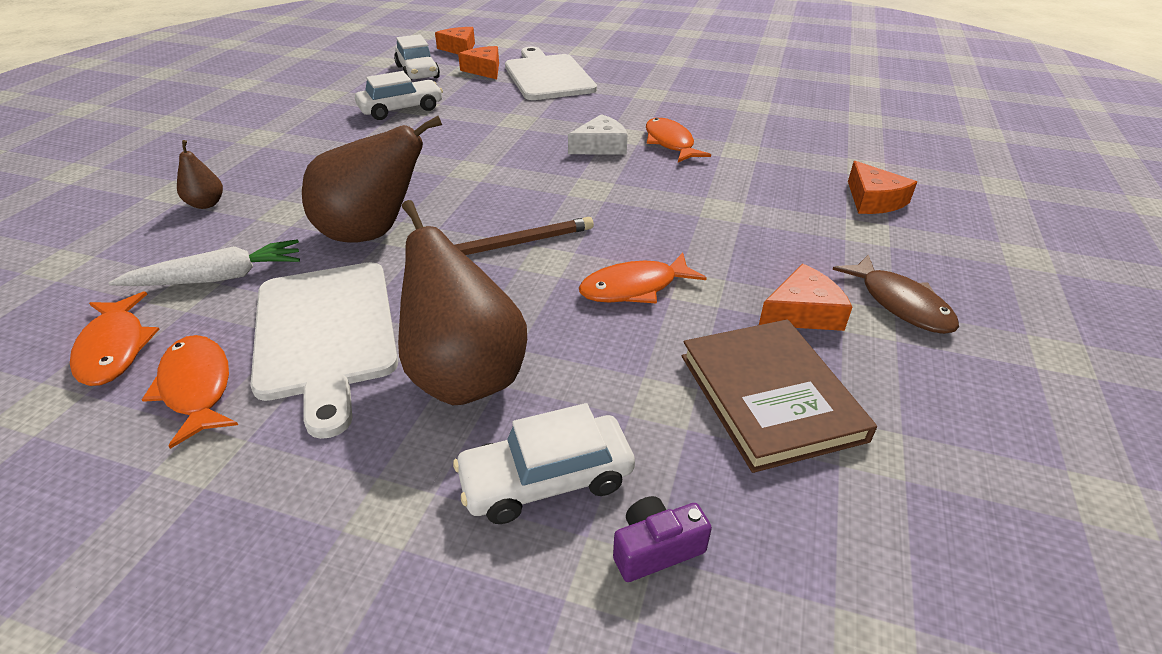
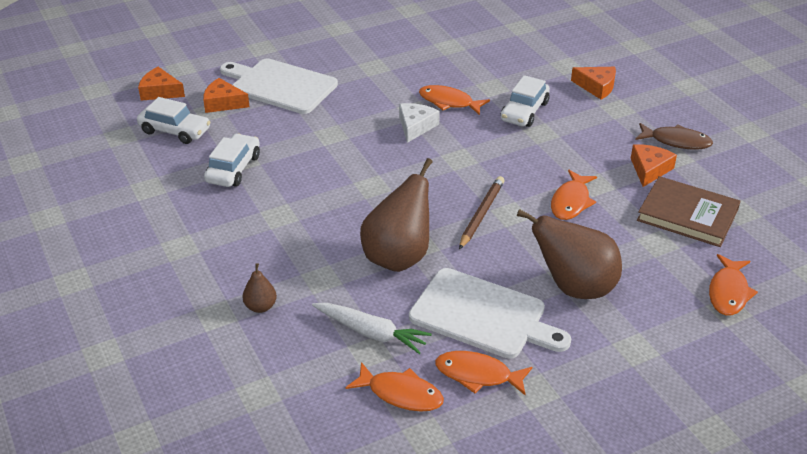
camera: 45 degrees left, 0 degrees up
(218, 278) = (371, 333): white carrot -> white carrot turned 90 degrees clockwise
(546, 479) = (665, 299): white car -> white car (524, 111)
(656, 549) = (728, 292): purple camera -> orange fish

